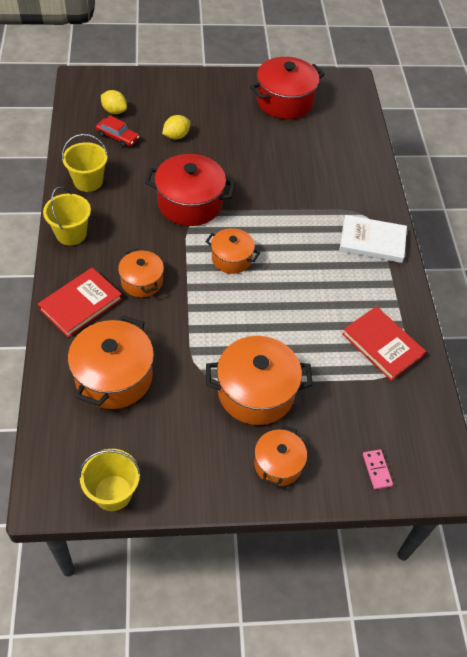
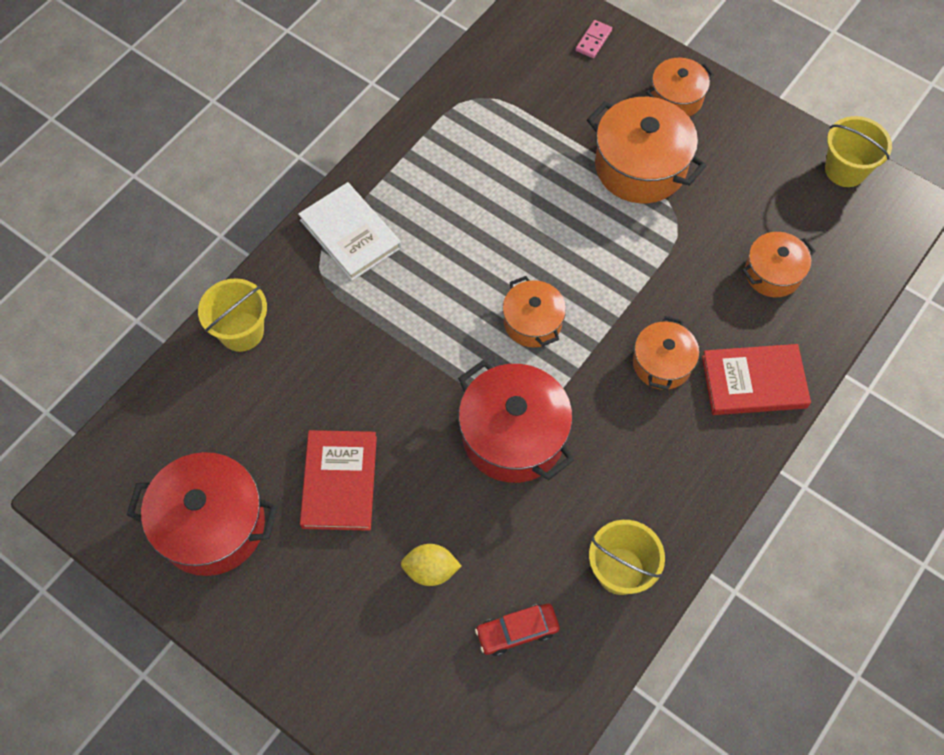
camera: 135 degrees left, 10 degrees up
(71, 234) = (701, 493): yellow bucket -> yellow bucket (241, 331)
(114, 111) = (480, 695): yellow lemon -> none
(114, 376) = (772, 273): orange pot -> orange pot, size x0.59
(117, 137) = (517, 631): red car -> red car turned 90 degrees counterclockwise
(382, 345) = (470, 127): red book -> red book (339, 482)

